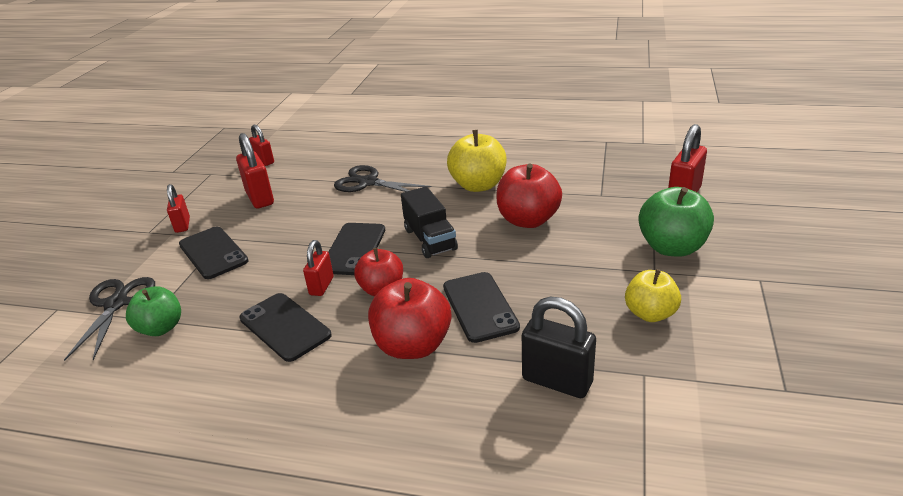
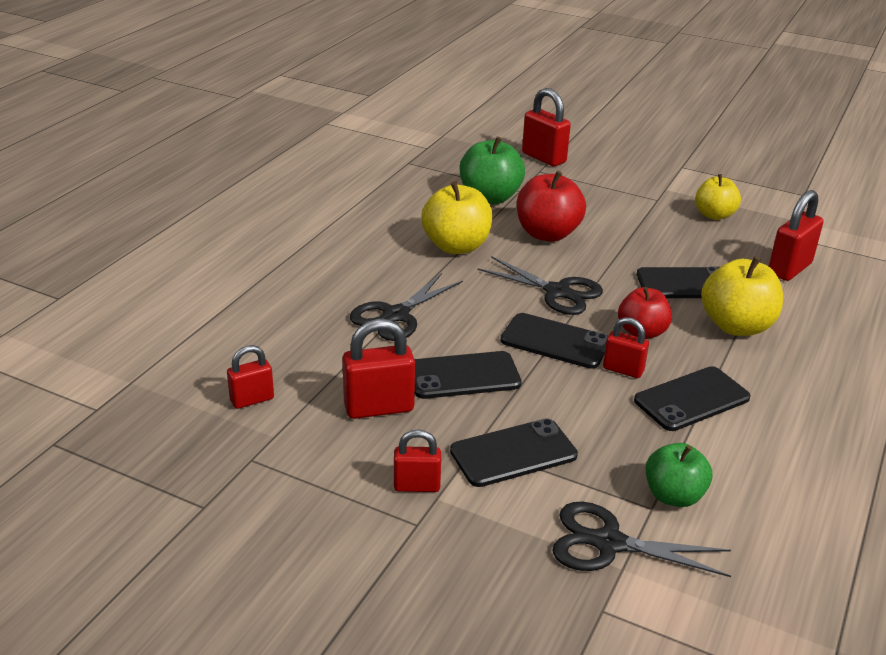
camera: 80 degrees left, 0 degrees up
(300, 220) = (463, 376): none -> black phone
(413, 346) = (736, 326): red apple -> yellow apple
(430, 239) = (557, 292): black truck -> black scissors
(557, 381) = (789, 269): black padlock -> red padlock
(672, 247) = (625, 184): green apple -> green apple (490, 198)

